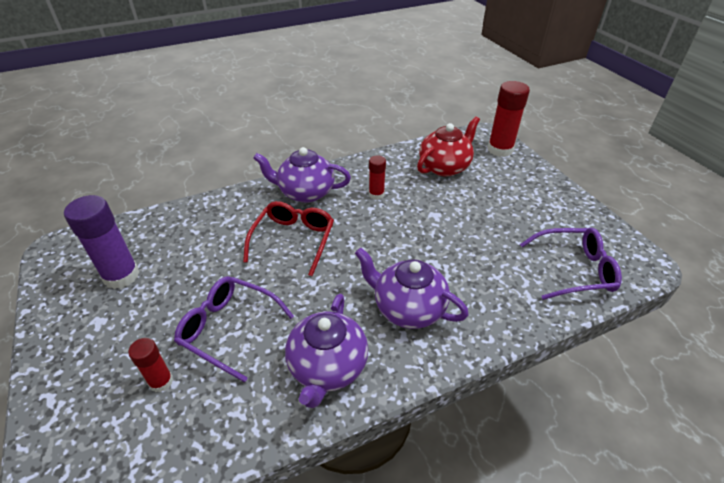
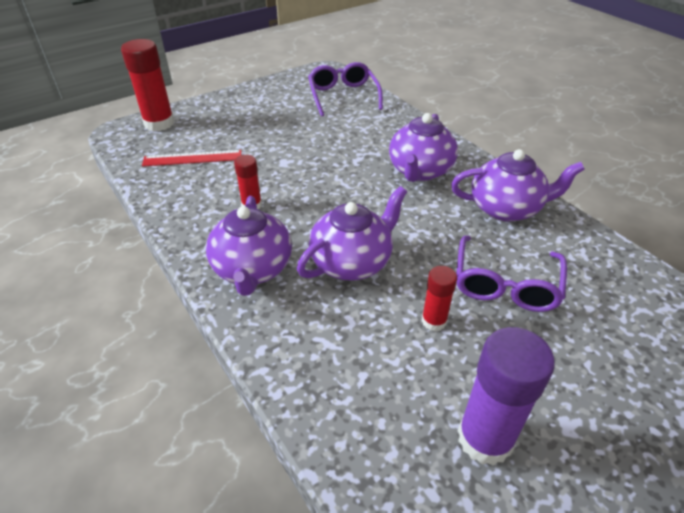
camera: 100 degrees left, 0 degrees up
(161, 381) = (595, 319): red glue stick -> red glue stick (434, 321)
(293, 240) = (352, 262): red glasses -> purple teapot
(445, 167) = (192, 158): red teapot -> red ruler

